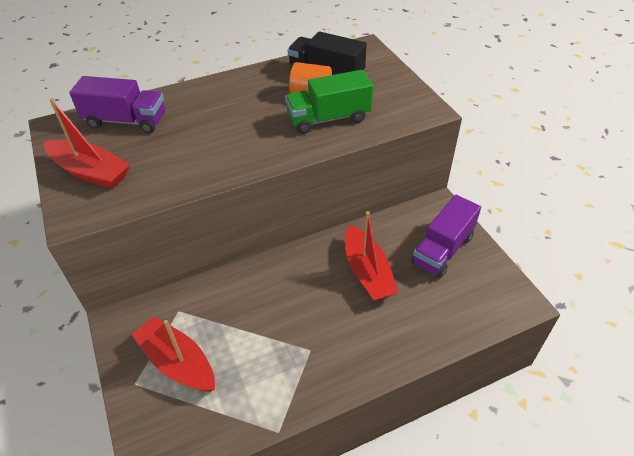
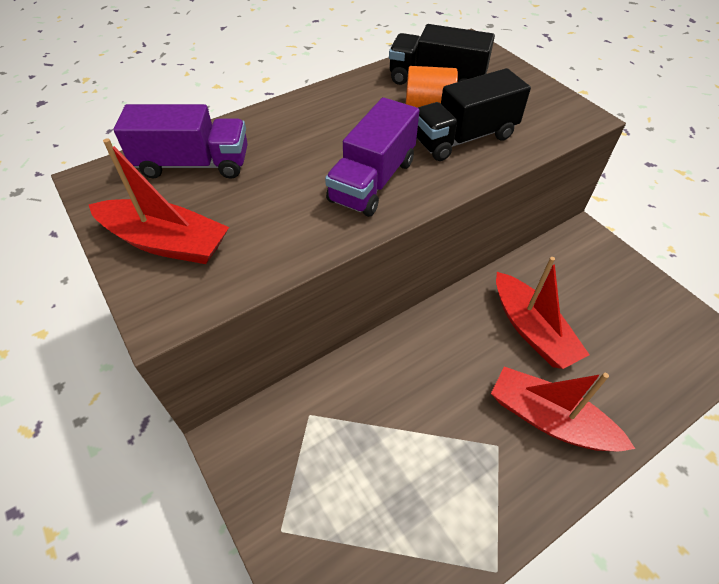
camera: 10 degrees left, 5 degrees up
(177, 362) = (330, 489): red boat -> red boat (549, 419)
(328, 119) = (464, 138): green truck -> black truck
(442, 250) = (609, 290): purple truck -> purple truck (372, 181)

